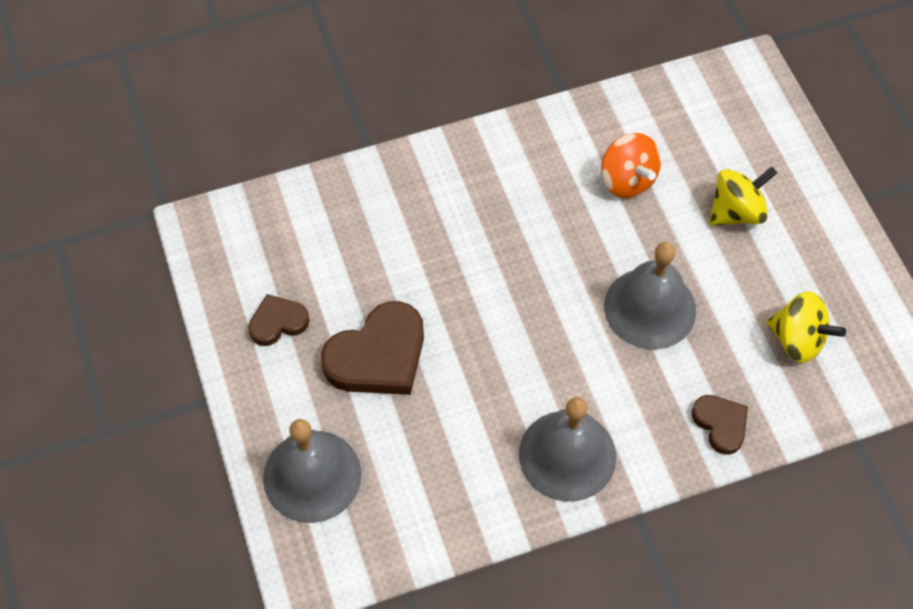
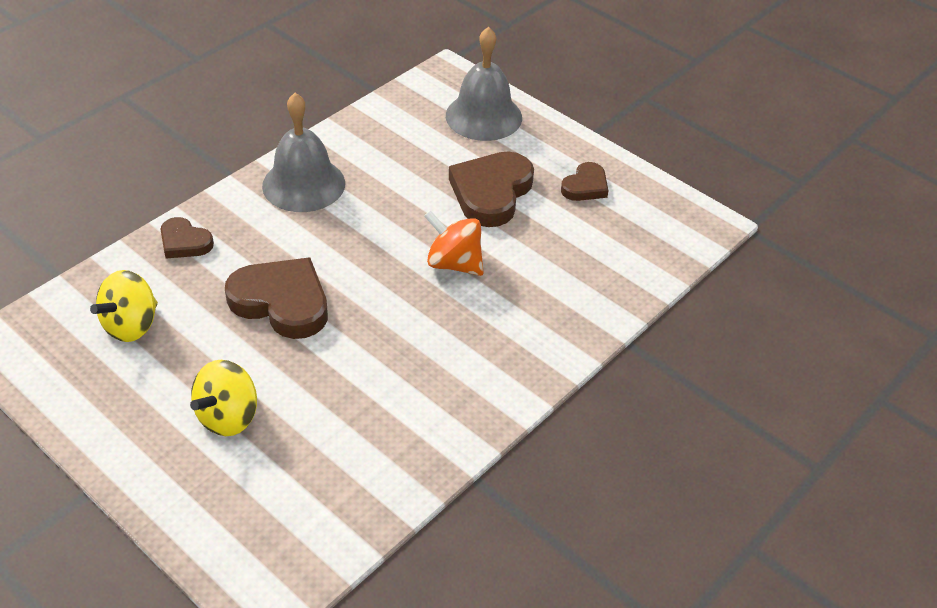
camera: 150 degrees right, 15 degrees down
(627, 180) = (356, 404): orange spinning top -> orange spinning top (454, 263)
(650, 308) = (282, 302): grey bell -> brown heart
(797, 340) = (131, 325): yellow spinning top -> yellow spinning top turned 60 degrees counterclockwise

